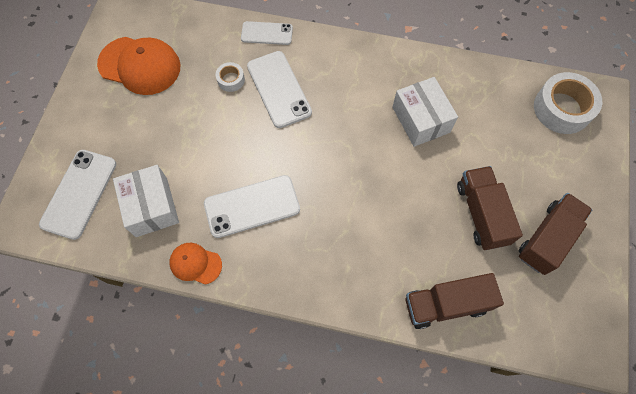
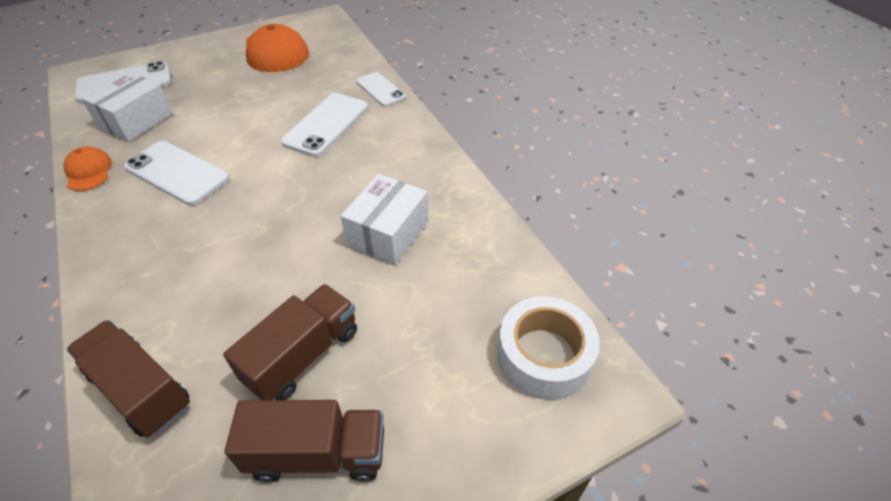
camera: 50 degrees right, 20 degrees down
(231, 80) = (308, 96): white tape -> none

